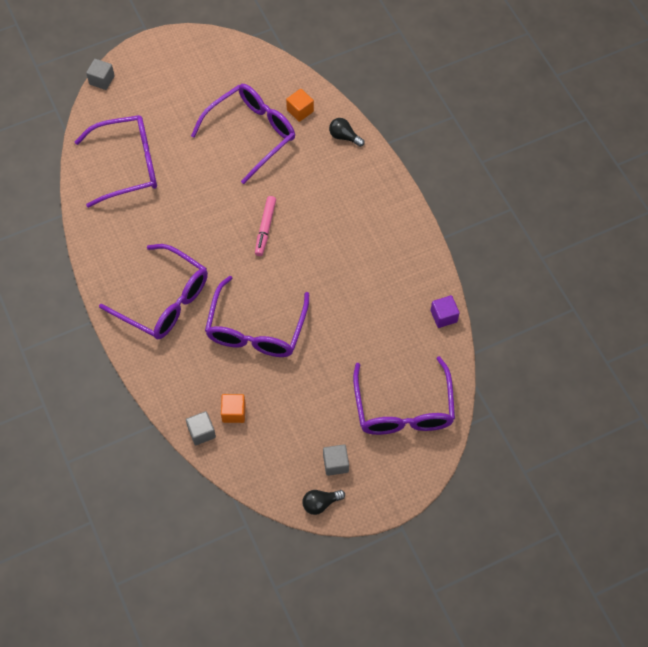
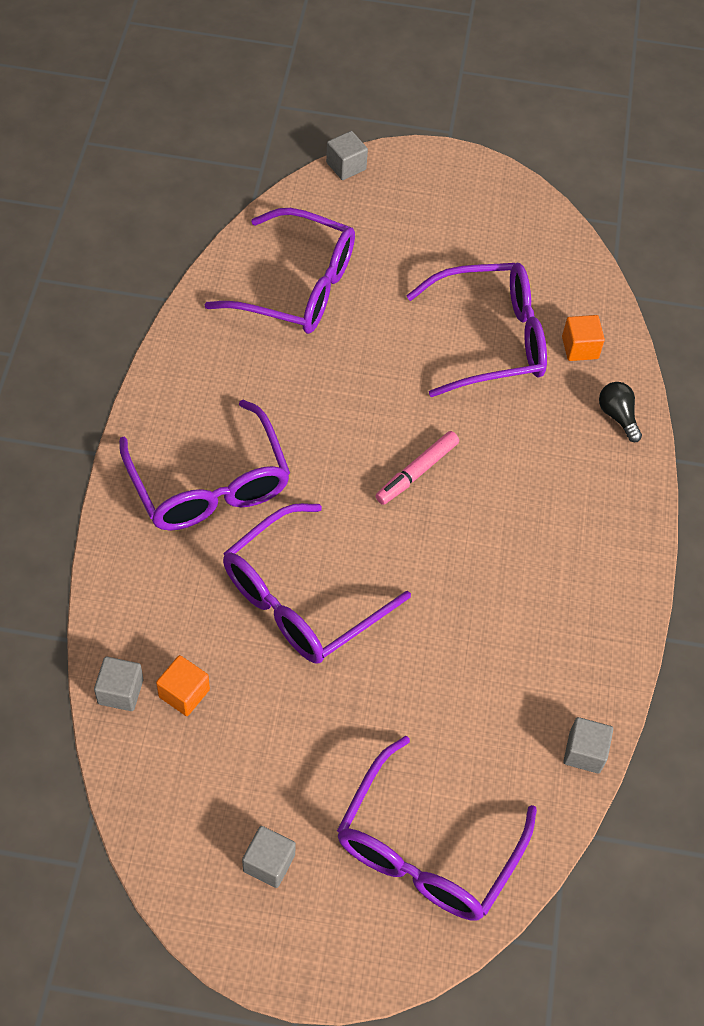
camera: 30 degrees right, 5 degrees down
(320, 503) = (204, 906): black light bulb -> none
(443, 316) = (584, 752): purple cube -> grey cube

